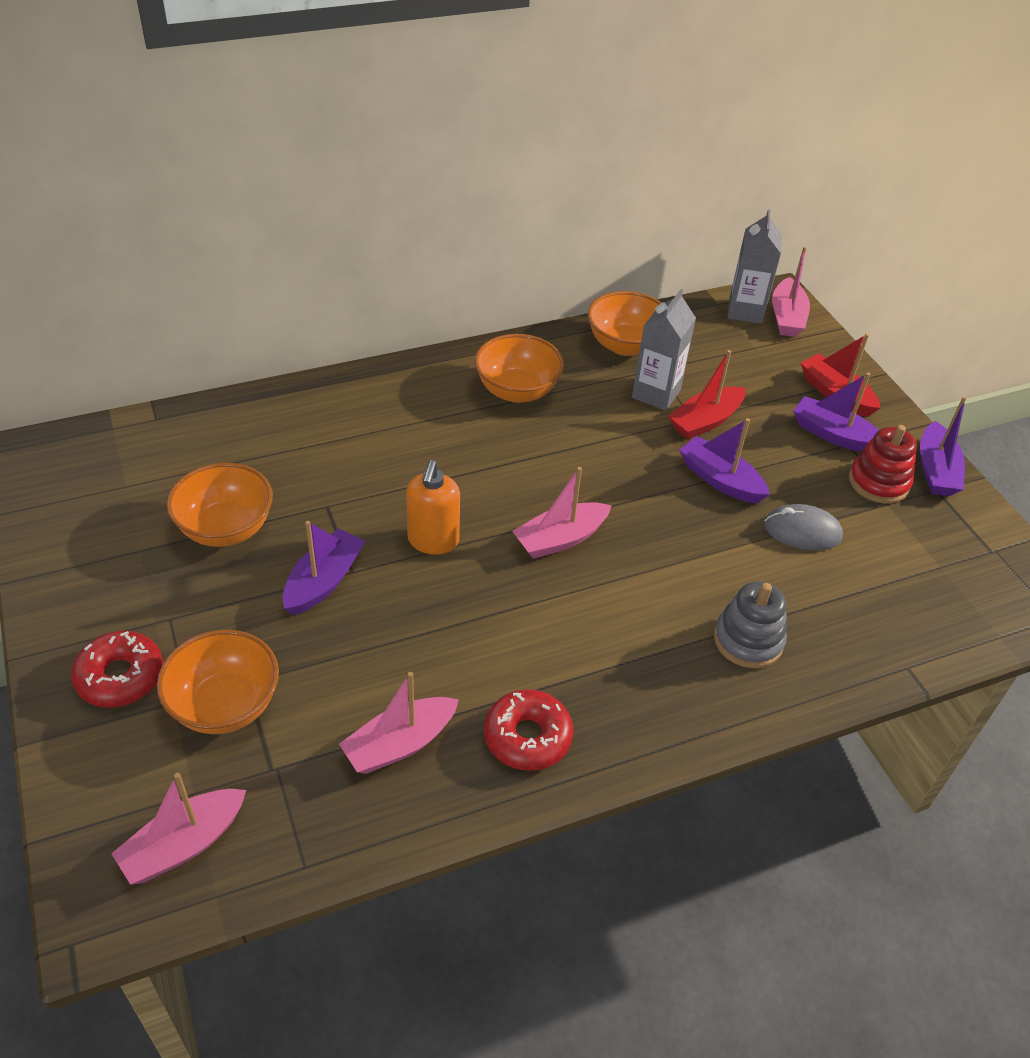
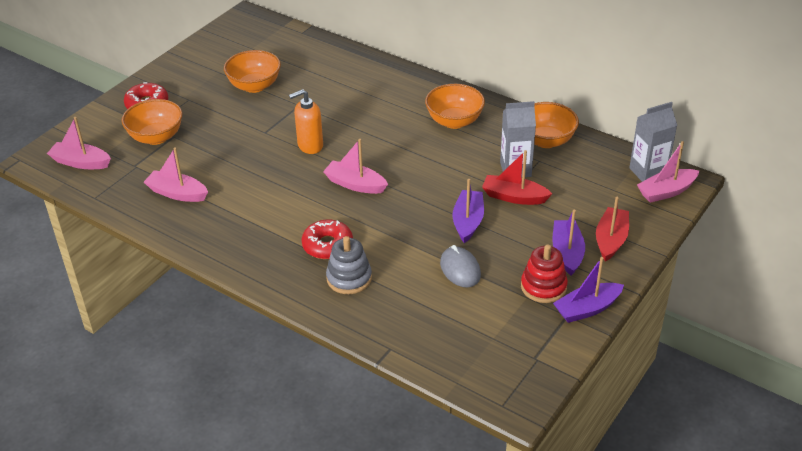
camera: 60 degrees right, 5 degrees down
(324, 581) = (250, 127): purple boat -> none
(527, 737) = (214, 229): red donut -> red donut (327, 245)

